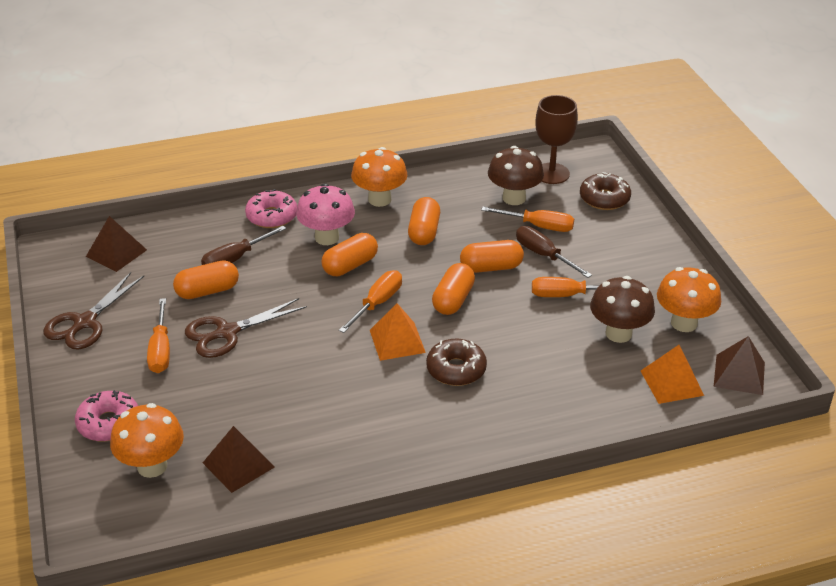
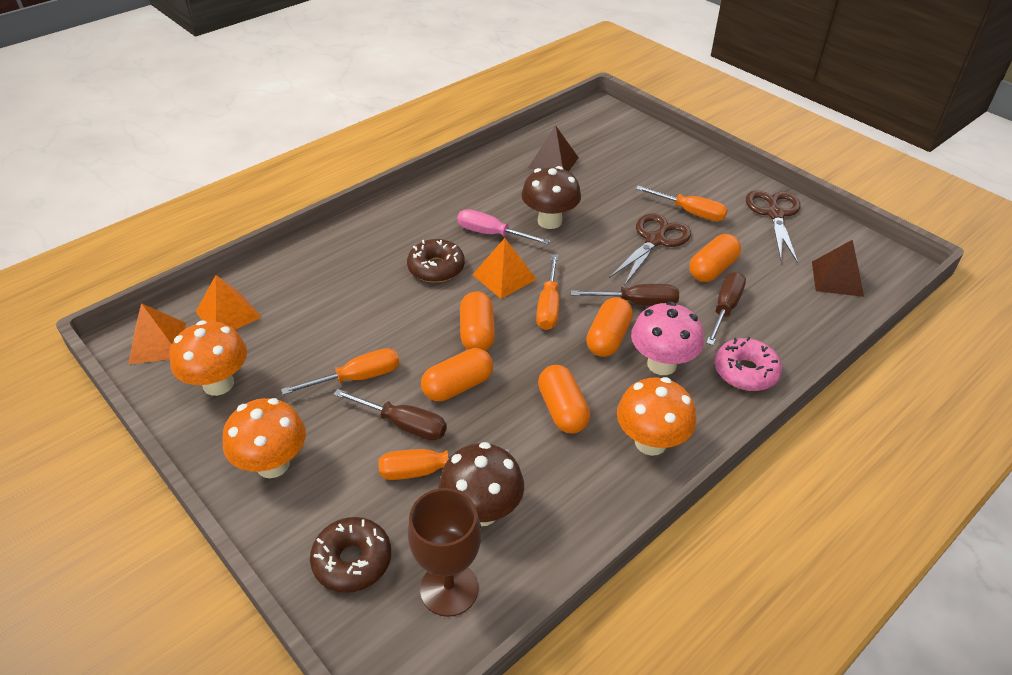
camera: 155 degrees right, 5 degrees up
(109, 423) = (666, 160): pink donut -> none
(152, 466) = (608, 147): orange mushroom -> orange mushroom (273, 464)
(161, 350) = (690, 212): orange screwdriver -> orange screwdriver turned 150 degrees clockwise
(301, 284) = (637, 303): none -> brown screwdriver
(379, 390) = (491, 234): none -> pink screwdriver
(618, 333) = (290, 349): brown mushroom -> brown mushroom (549, 221)
(739, 374) = (158, 343): brown pyramid -> orange pyramid

